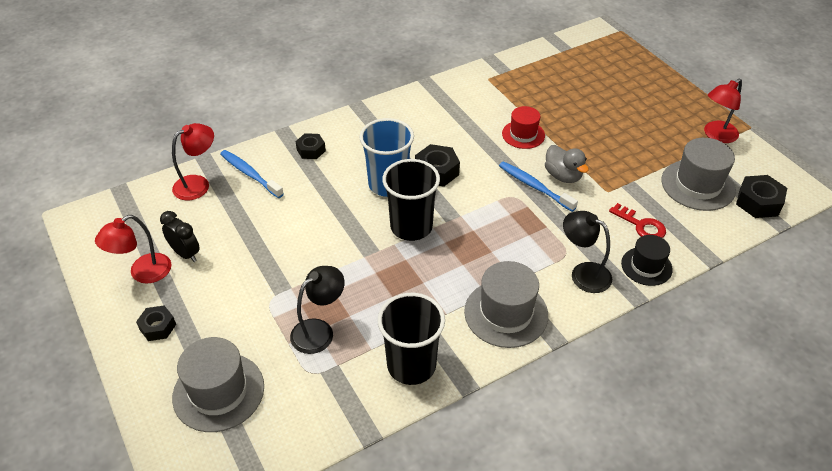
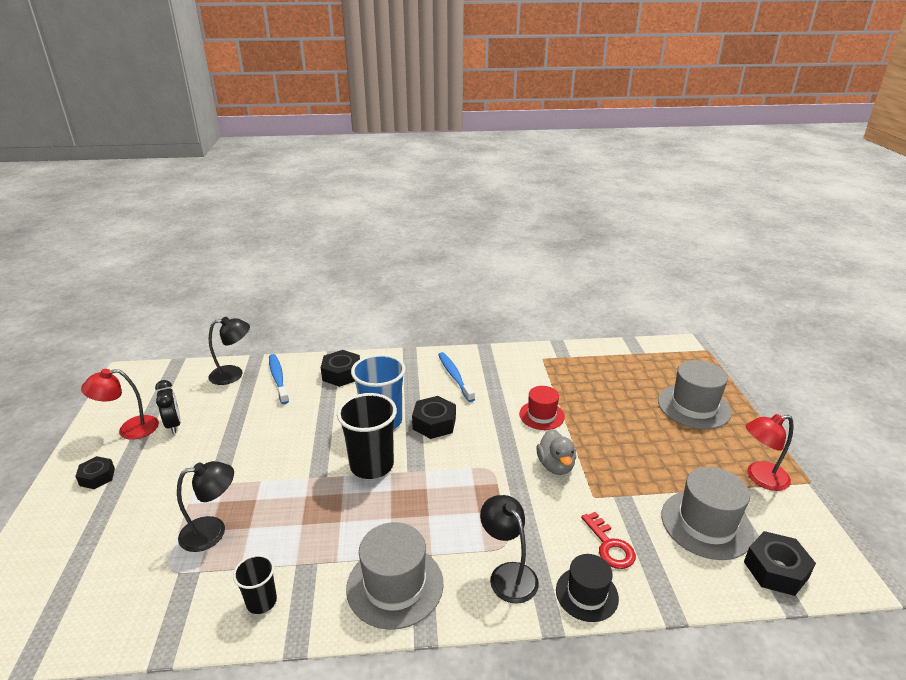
camera: 25 degrees right, 15 degrees down
(198, 184) = (233, 374): red lamp -> black lamp
(218, 392) = (84, 554): grey hat -> grey hat (694, 406)
(311, 150) = (341, 374): black nut -> black nut, size x1.51
(411, 365) = (261, 601): black cup -> black cup, size x0.55
(534, 186) = (518, 466): blue toothbrush -> blue toothbrush (454, 376)

